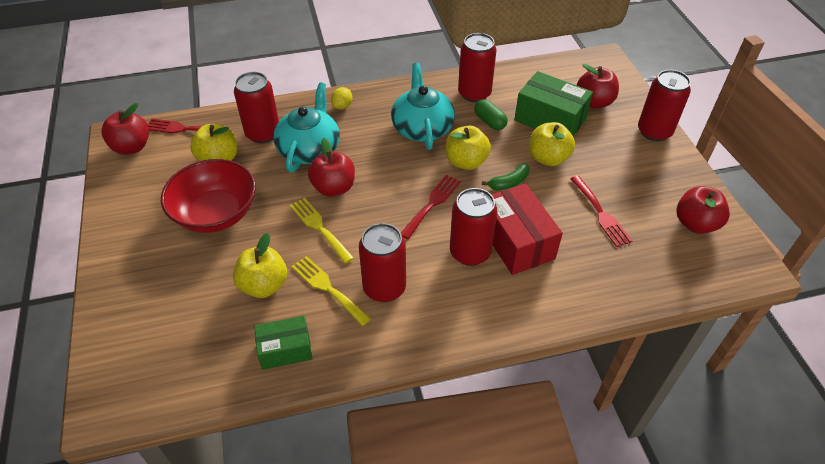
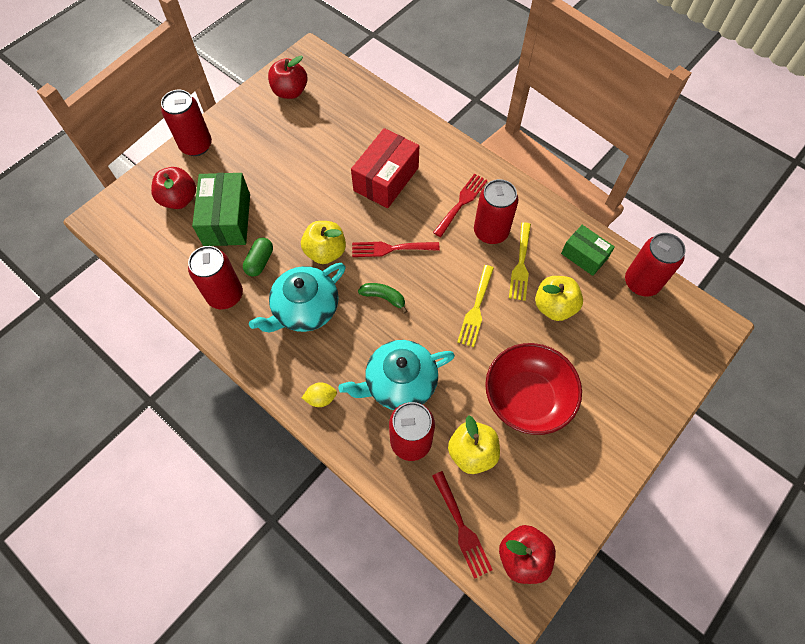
camera: 125 degrees left, 15 degrees up
(334, 188) = (428, 329): red apple -> none
(470, 252) = (418, 200): red can -> red can (641, 282)
(509, 182) = (328, 211): green banana -> green banana (384, 298)
(548, 158) = (280, 199): yellow apple -> none
(601, 213) = (319, 144): red fork -> red fork (461, 202)

